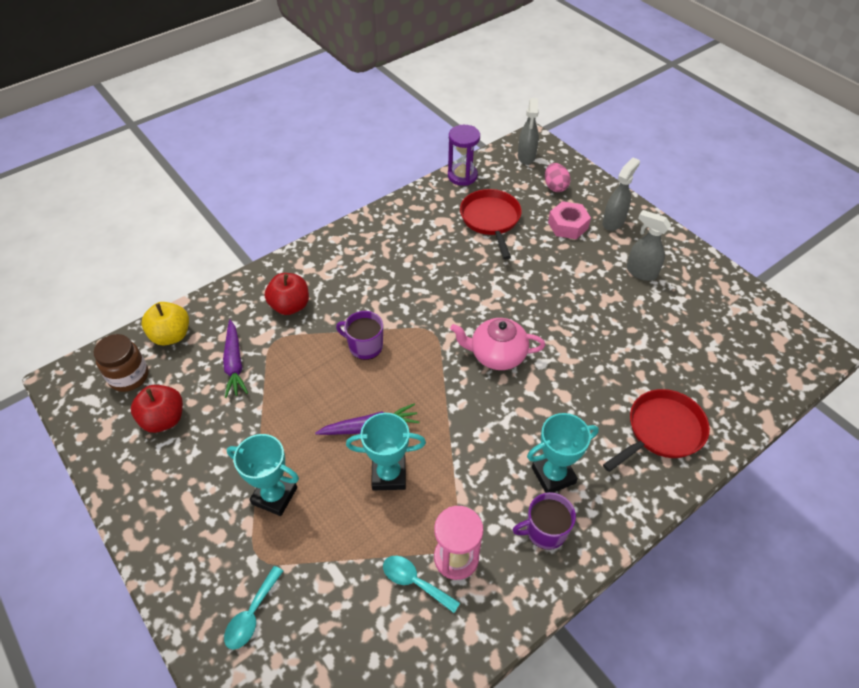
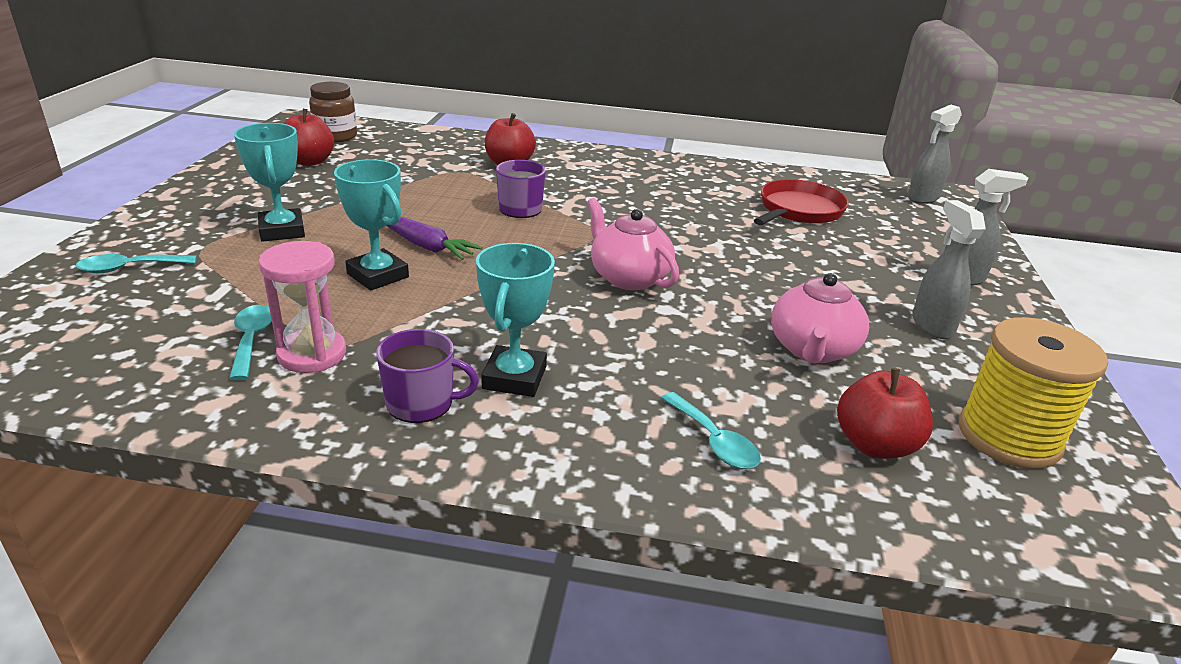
camera: 45 degrees right, 20 degrees down
(171, 335) = (400, 135): yellow apple -> none
(234, 363) = (408, 165): purple carrot -> none
(462, 176) = (819, 178): purple hourglass -> none
(545, 531) = (421, 403): purple mug -> purple mug turned 150 degrees clockwise
(553, 475) = (514, 378): turquoise trophy -> turquoise trophy turned 75 degrees clockwise
(555, 187) = (923, 227): pink egg -> none
(568, 225) = (889, 253): pink nut -> none
(624, 335) = (812, 350): none -> pink teapot
(662, 431) = (714, 441): red pan -> turquoise spoon
(705, 375) = (875, 445): none -> red apple
(732, 325) = (1008, 437): none -> yellow spool

